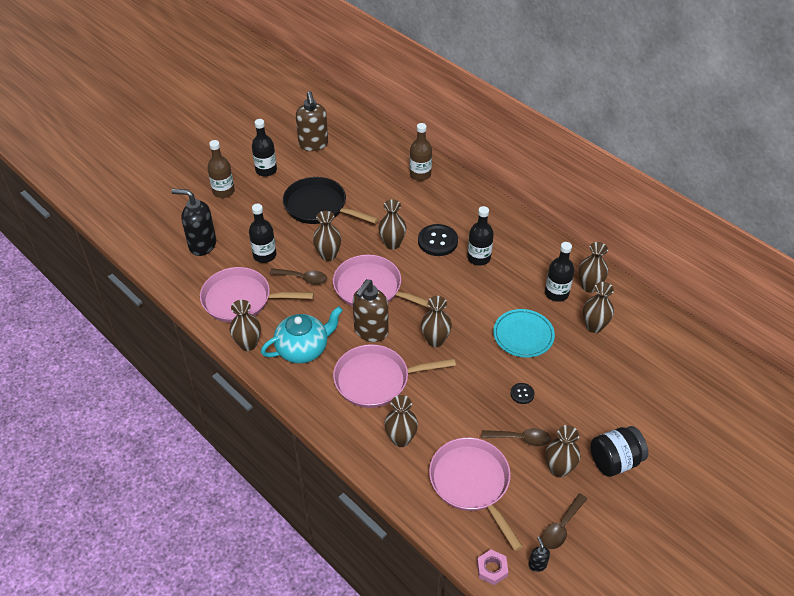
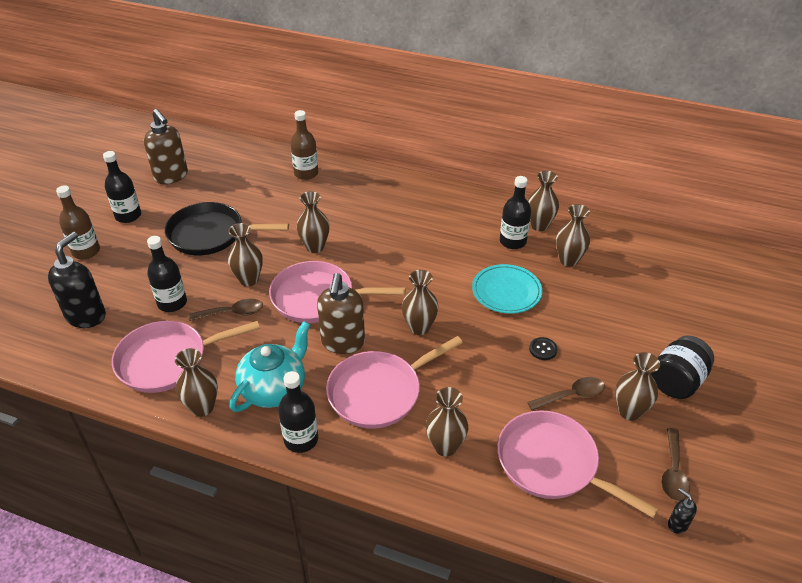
camera: 25 degrees left, 5 degrees down
(202, 245) = (86, 316): black soap dispenser -> black soap dispenser turned 120 degrees clockwise
(437, 241) = (362, 230): black button -> none
(479, 258) = (414, 233): black bottle -> black bottle (301, 439)
(492, 569) = (635, 552): pink nut -> none

